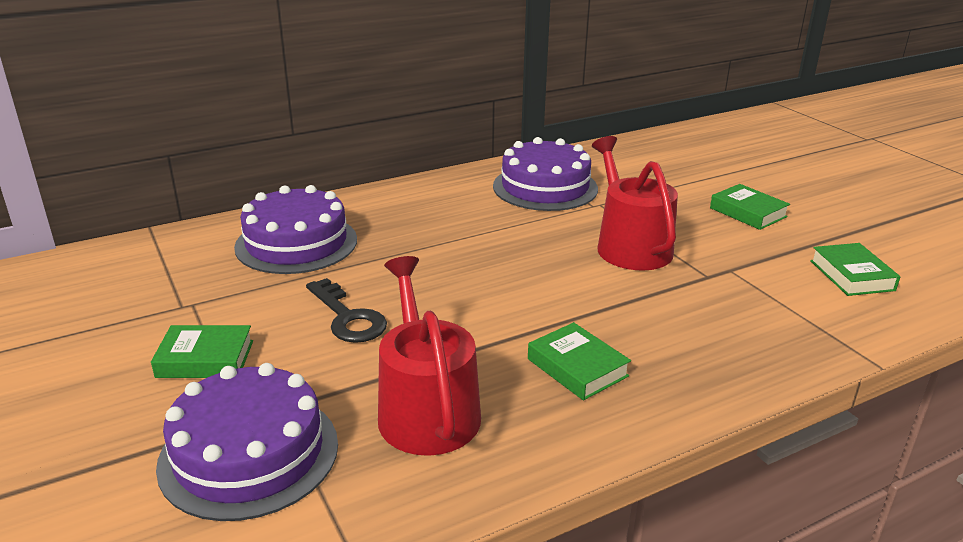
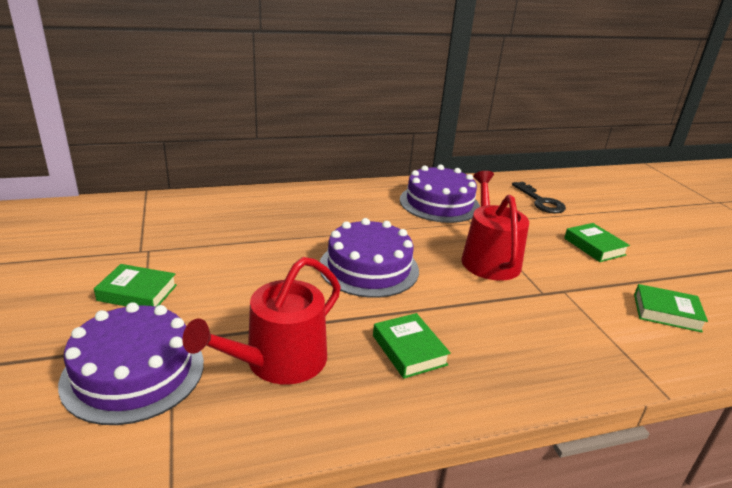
camera: 10 degrees right, 0 degrees up
(296, 243) = (240, 217): purple cake -> purple cake (369, 267)
(348, 317) = (252, 279): black key -> black key (541, 201)
(426, 409) = (278, 362): red watering can -> red watering can turned 135 degrees counterclockwise
(851, 275) = (666, 313): green book -> green book turned 75 degrees counterclockwise

